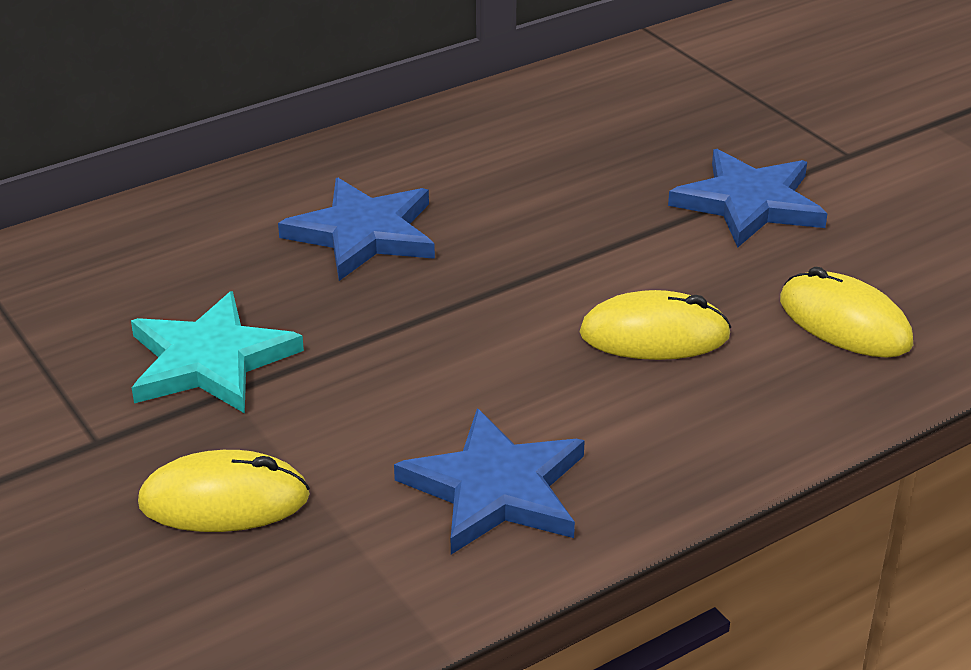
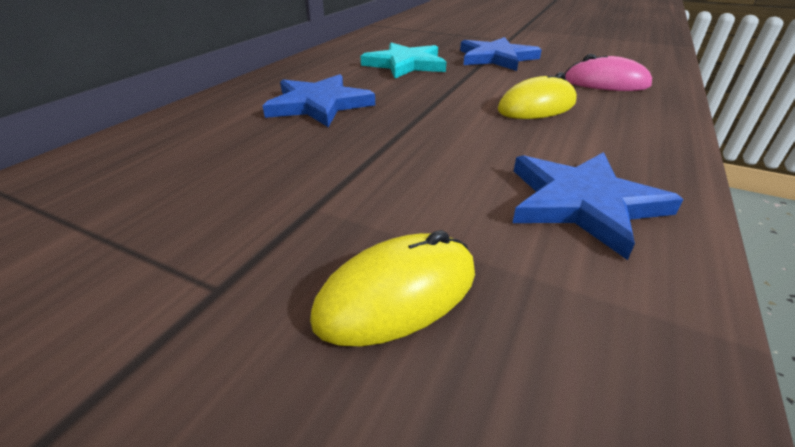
camera: 30 degrees left, 0 degrees up
(210, 360) = (277, 192): turquoise star -> turquoise star (405, 64)
(844, 322) = (606, 83): yellow mouse -> pink mouse

